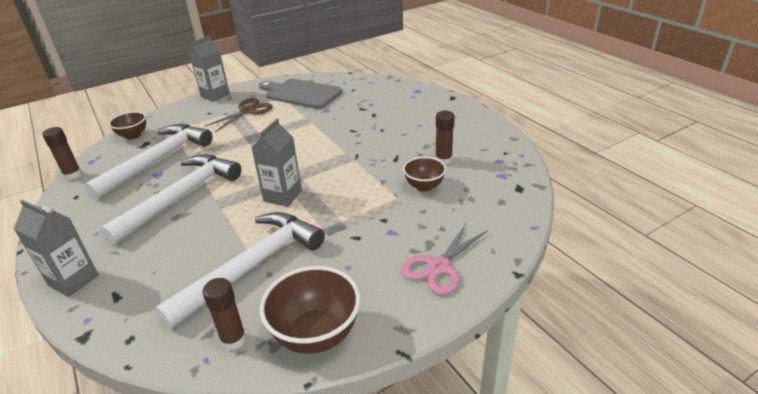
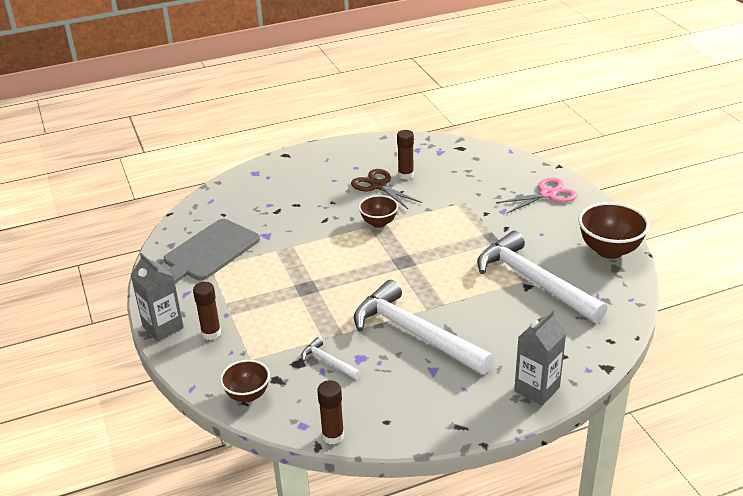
camera: 80 degrees left, 0 degrees up
(158, 160) = (328, 361): white hammer -> white hammer, size x0.43
(233, 340) = (613, 287): brown glue stick -> brown glue stick (211, 333)
(248, 111) = (233, 295): brown scissors -> brown scissors (378, 186)
(282, 196) = (434, 266): grey carton -> none
(424, 186) = (444, 189): brown bowl -> brown bowl (379, 223)
(439, 267) = (547, 194): pink scissors -> pink scissors turned 75 degrees counterclockwise

